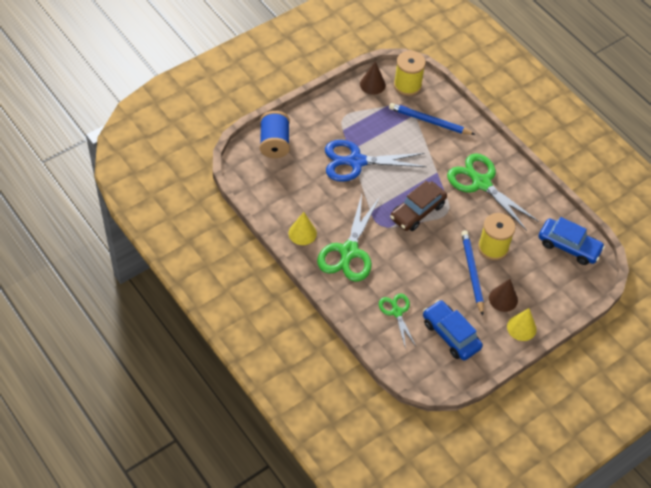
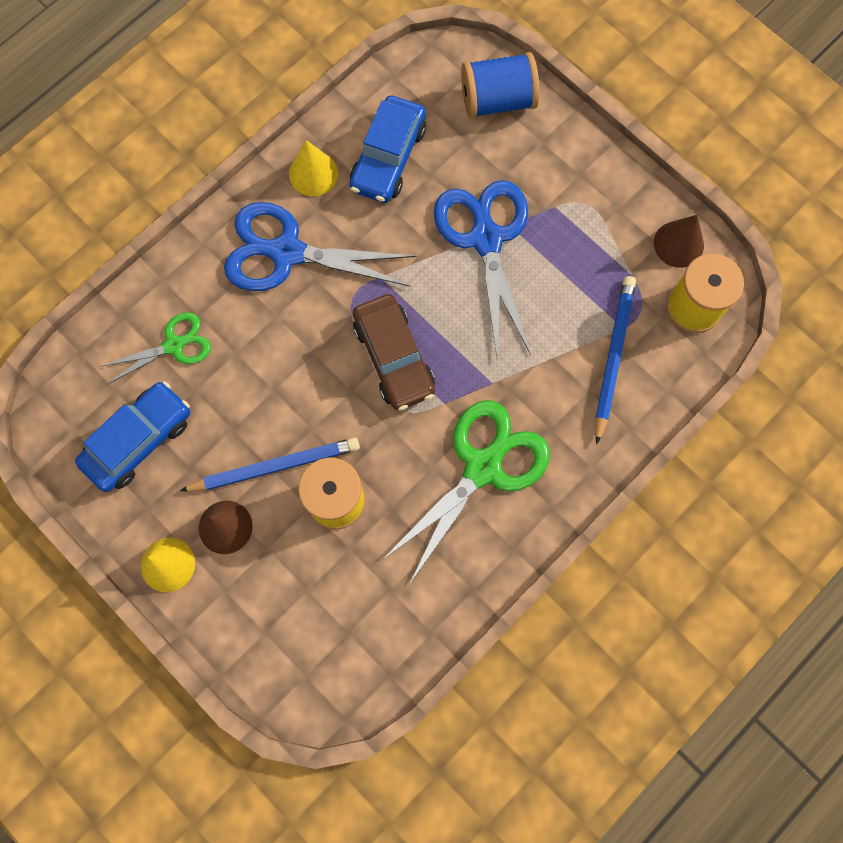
camera: 85 degrees right, 20 degrees up
(349, 251) = (287, 252): green scissors -> blue scissors
(417, 211) = (394, 357): brown car -> brown car turned 150 degrees counterclockwise
(569, 246) = (363, 646): blue car -> blue car (388, 157)

